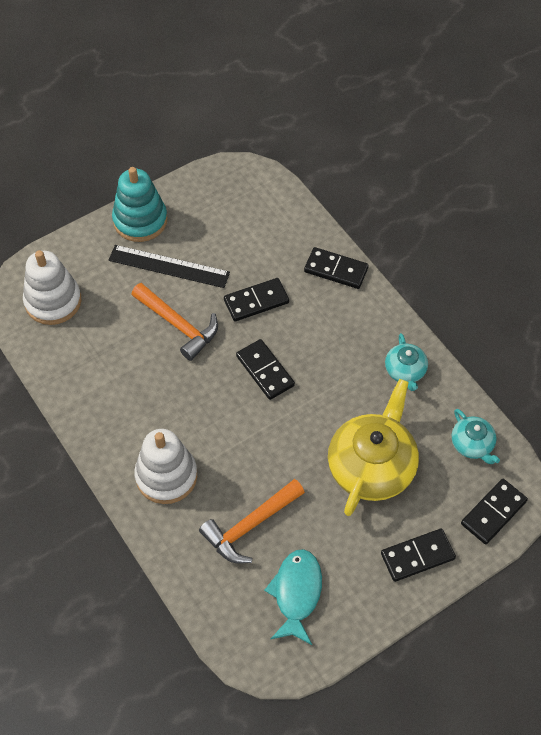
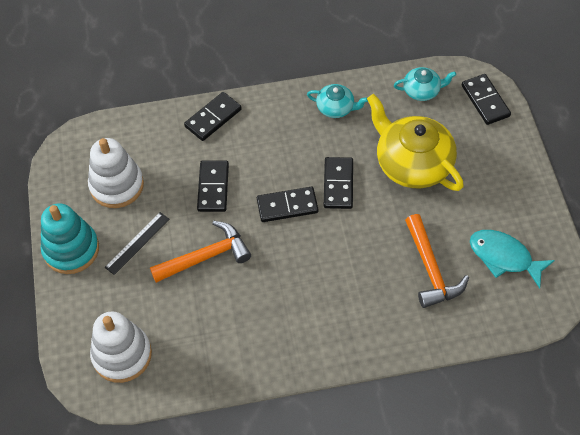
camera: 65 degrees left, 0 degrees up
(166, 476) = (356, 317): white stacking toy -> white stacking toy (117, 185)
(169, 266) = (137, 243): black ruler -> black ruler, size x0.66
(417, 556) = (503, 163): black domino -> black domino (338, 184)

